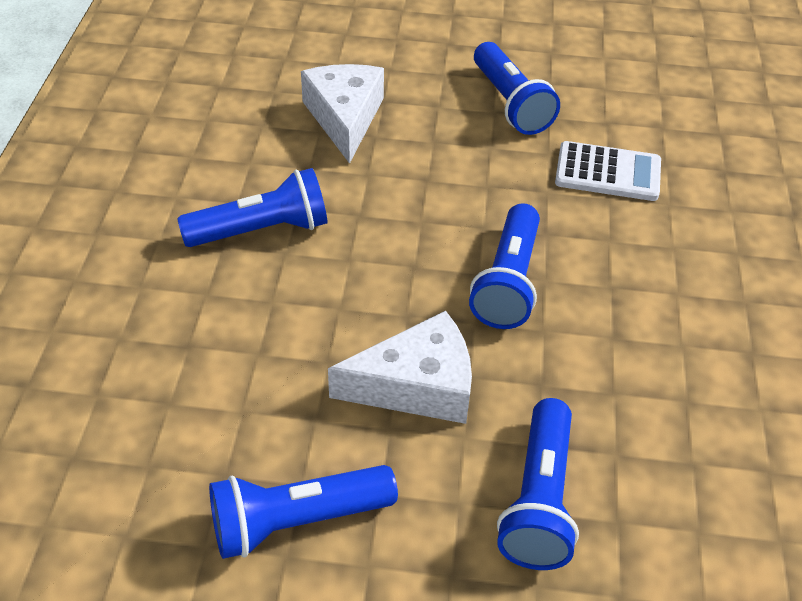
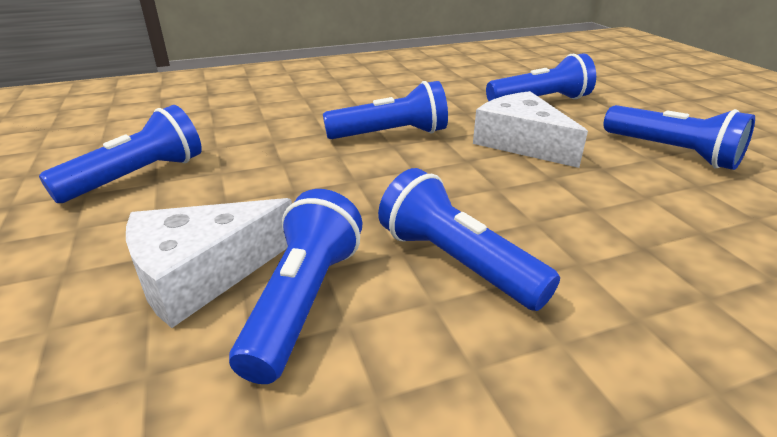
camera: 115 degrees left, 15 degrees down
(283, 151) = (304, 301): none -> blue flashlight
(607, 173) = (232, 123): white calculator -> none

